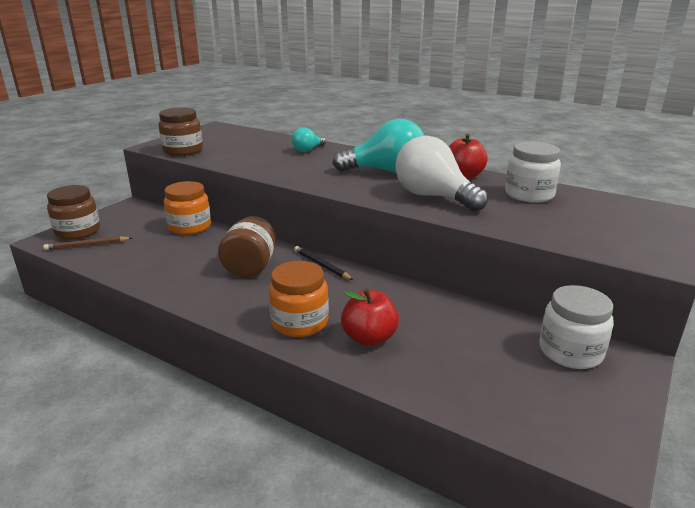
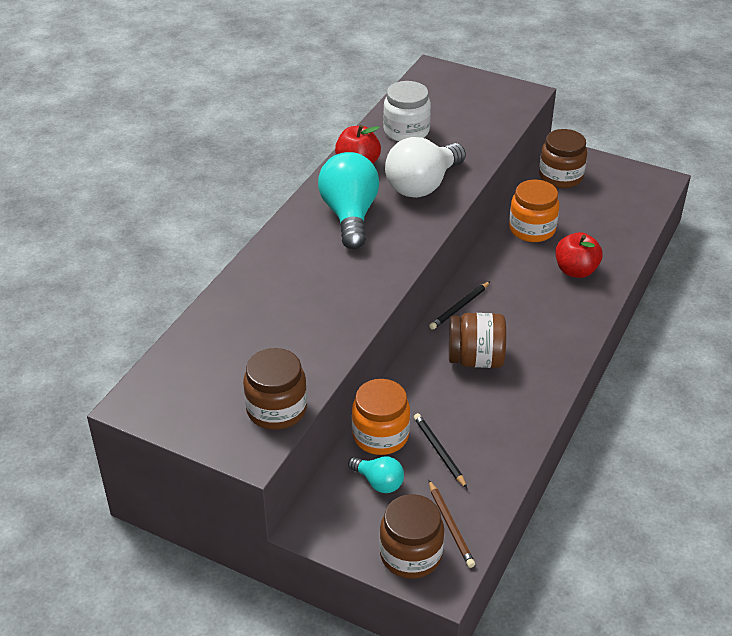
camera: 95 degrees left, 15 degrees up
(158, 246) = (439, 451): none -> black pencil
(300, 322) = (566, 311): orange jar -> orange jar (532, 229)
(308, 150) = (269, 283): turquoise light bulb -> turquoise light bulb (378, 482)
(570, 352) = (560, 177): white jar -> brown jar

